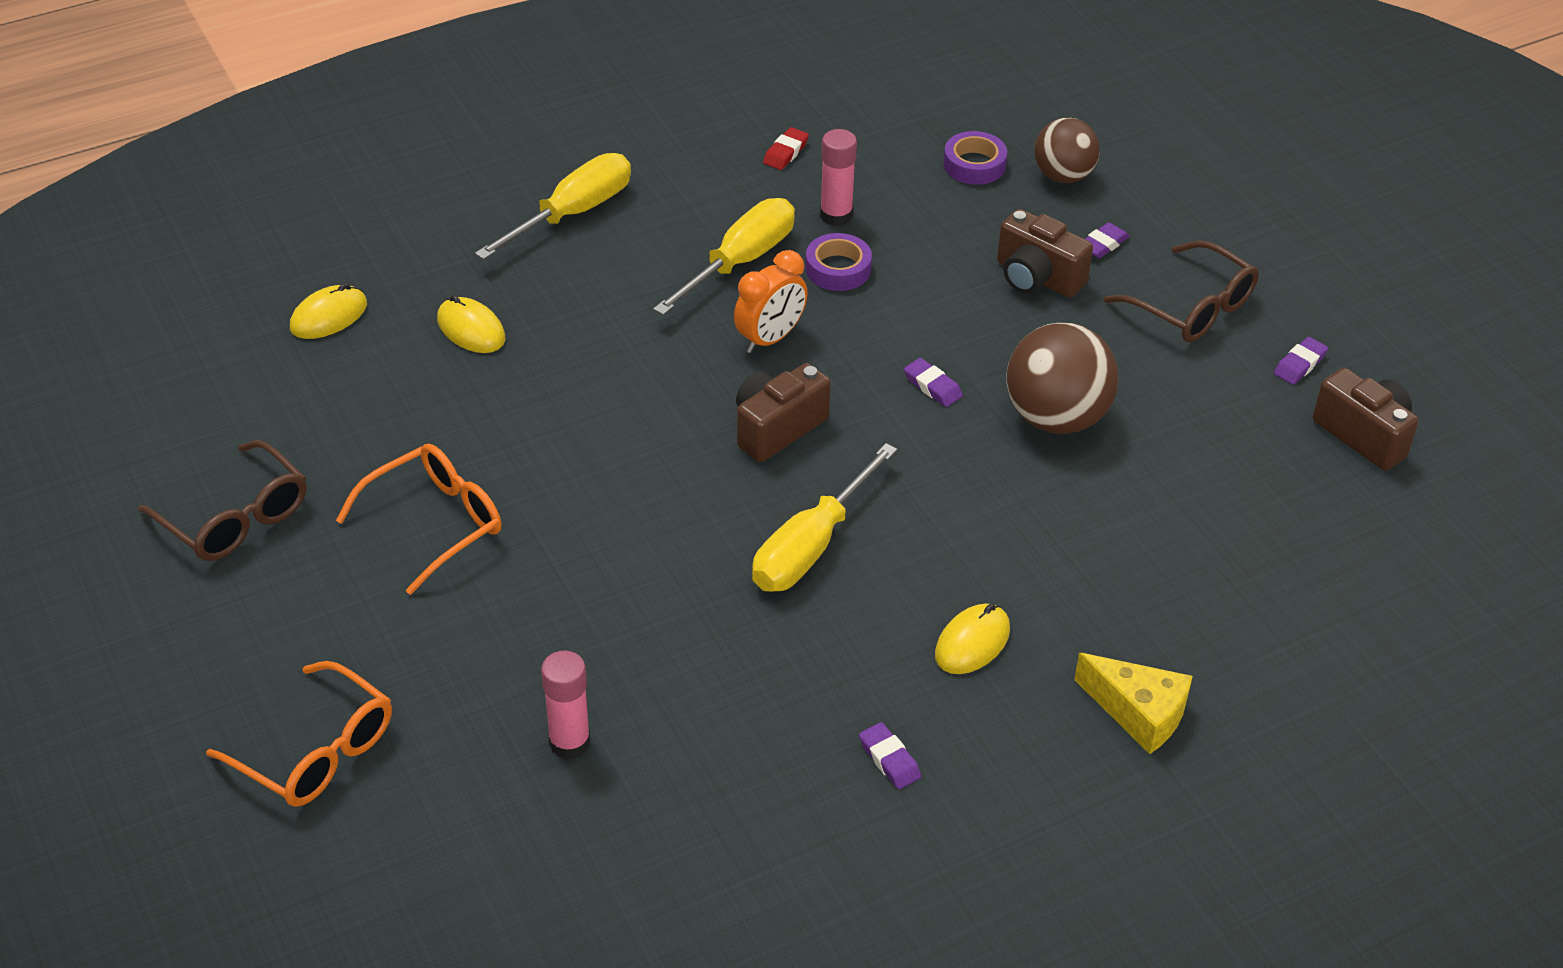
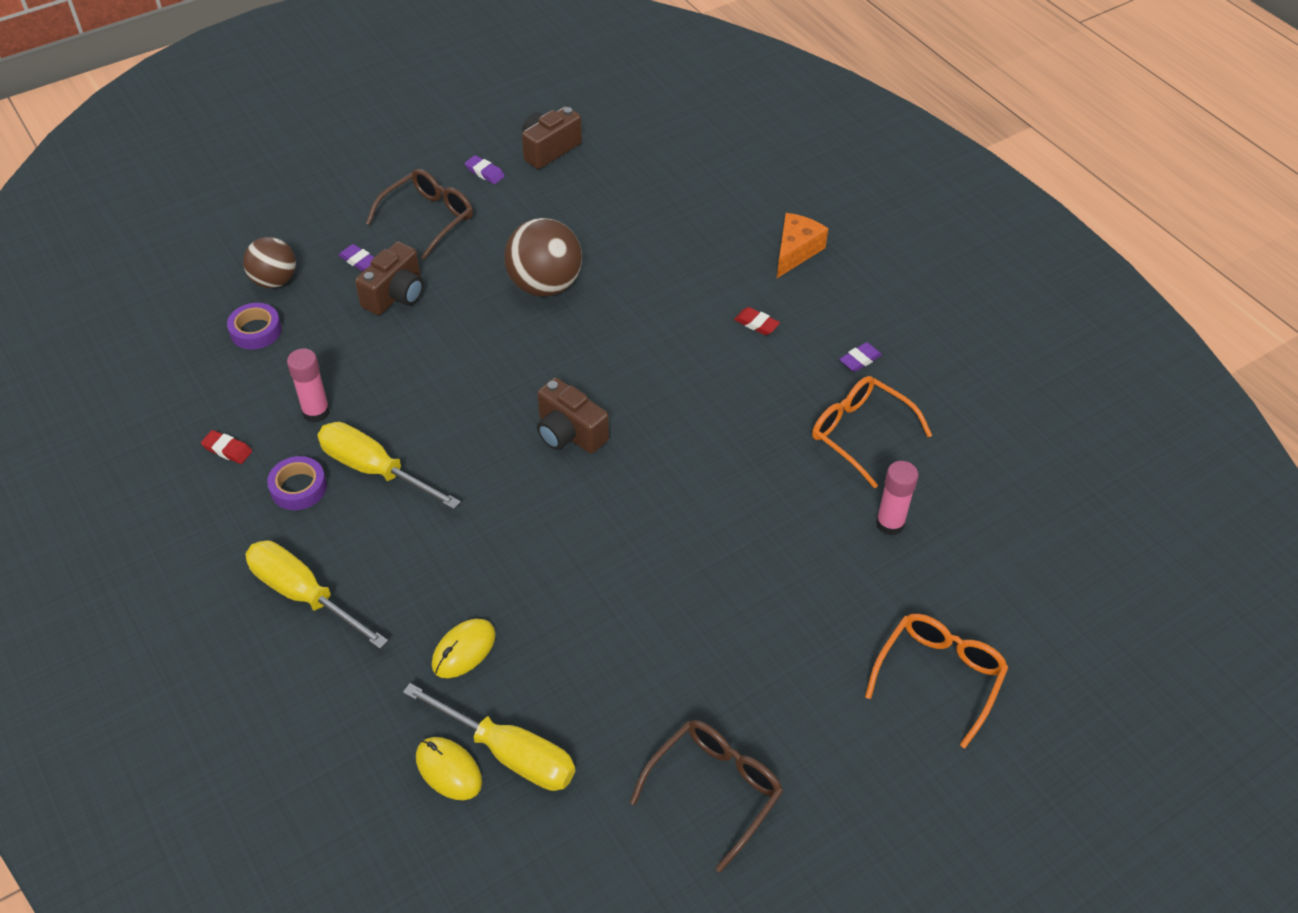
camera: 95 degrees left, 5 degrees up
(435, 523) = (698, 638): orange glasses -> orange glasses (860, 433)
(770, 338) = (468, 444): orange clock -> none
(811, 547) = (686, 407): yellow screwdriver -> yellow screwdriver (509, 753)
(838, 269) = (384, 407): purple tape -> purple tape (298, 488)
(932, 386) = (517, 349): purple eraser -> none
(972, 642) = (756, 324): yellow mouse -> red eraser
(1138, 713) = (796, 251): yellow cheese -> orange cheese

